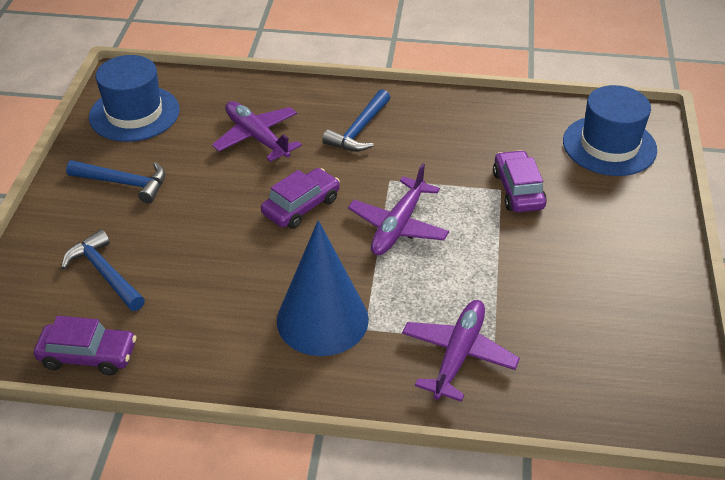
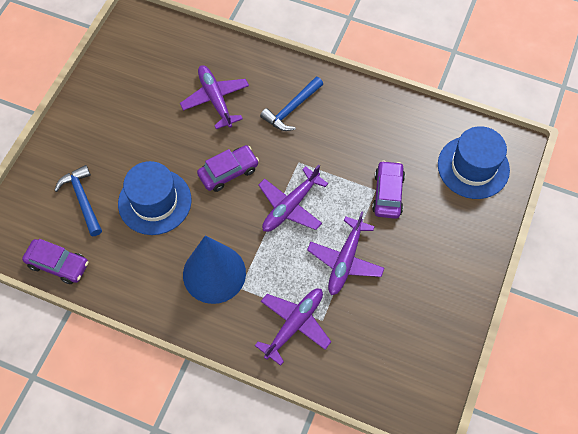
camera: 15 degrees right, 20 degrees up
(124, 183) = (112, 122): blue hammer -> none
(134, 113) = (134, 56): blue hat -> blue hat (155, 201)
(495, 269) = (345, 260): none -> purple plane

